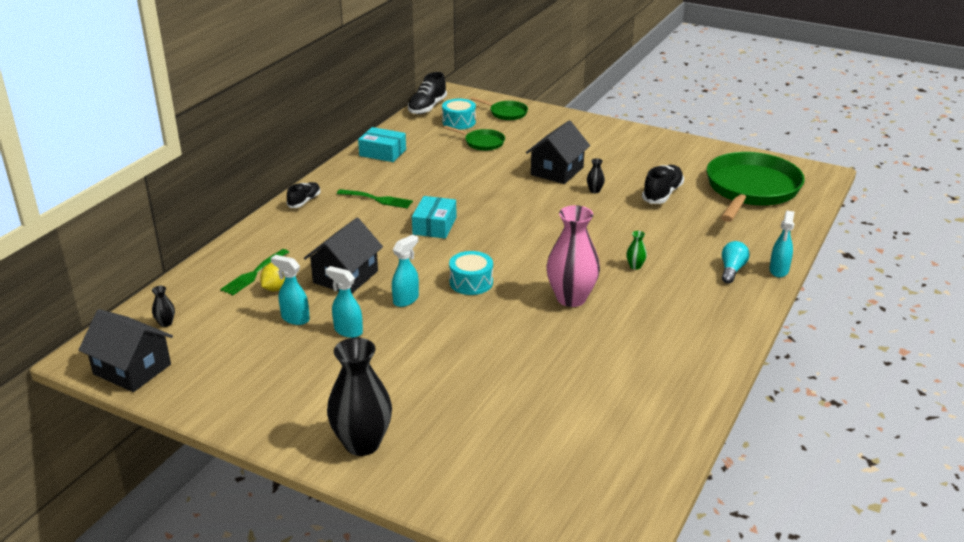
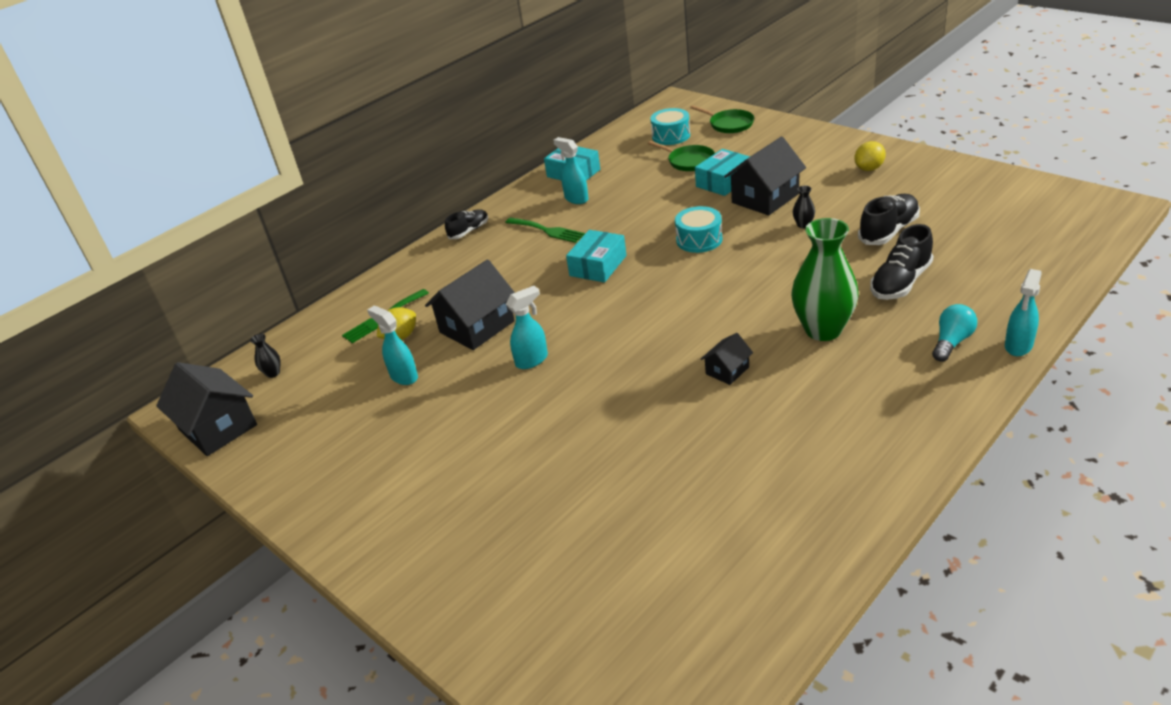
camera: 20 degrees right, 5 degrees up
(348, 331) = (453, 397): turquoise spray bottle -> turquoise spray bottle (576, 199)
(362, 443) = (413, 550): black vase -> none
(427, 107) = (642, 118): black shoe -> black shoe (900, 282)
(471, 282) = (614, 341): turquoise drum -> turquoise drum (699, 240)
(518, 158) = (723, 181): none -> turquoise box
(571, 298) = (727, 370): pink vase -> black house
(632, 148) = (869, 168): none -> yellow lemon
(635, 266) = (823, 330): green vase -> green vase, size x2.47
(751, 189) = (1010, 227): green pan -> none

